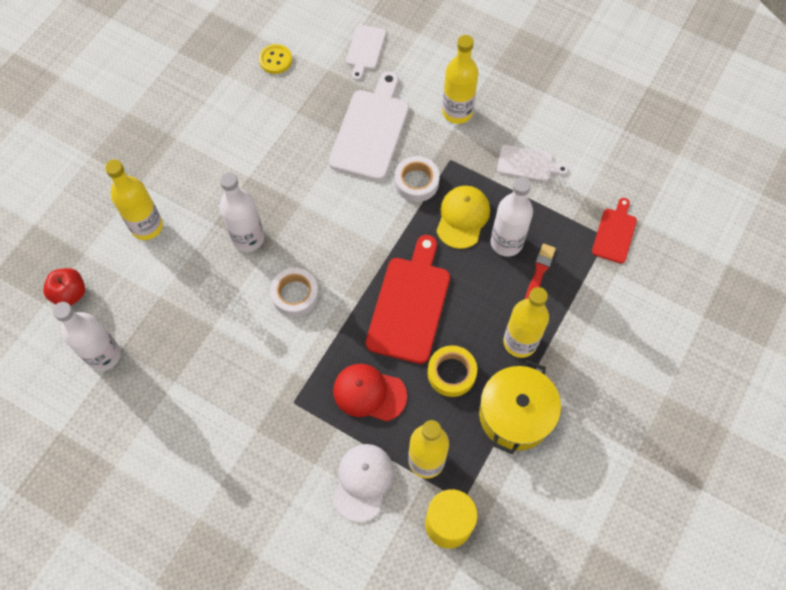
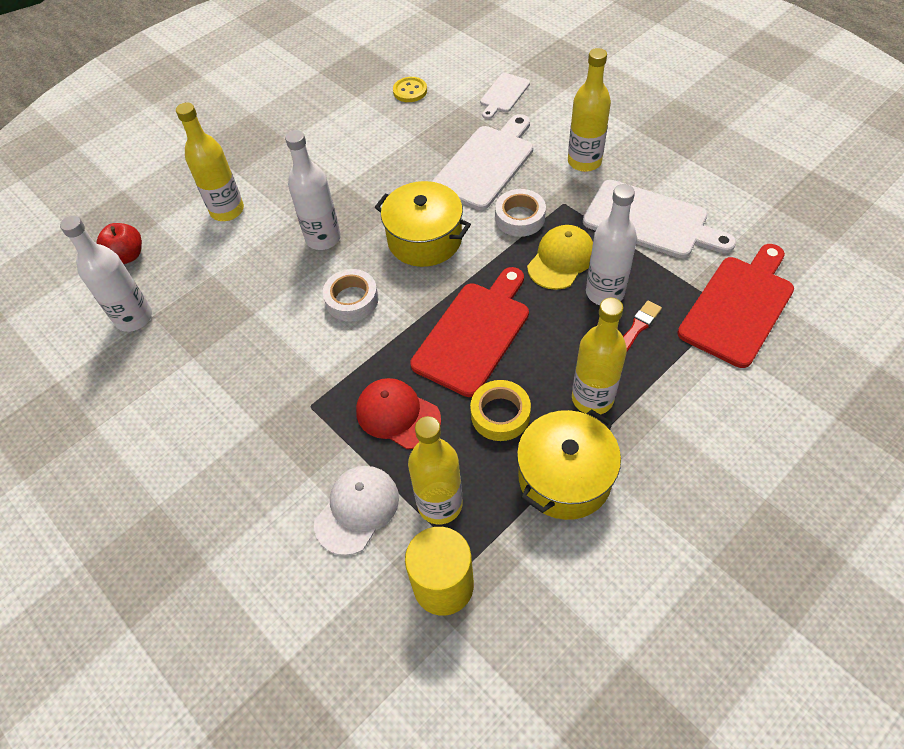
camera: 20 degrees right, 10 degrees down
(340, 221) = (425, 239): none -> yellow pot
(528, 164) = (651, 221): white cutting board -> white cutting board, size x1.83
(614, 233) = (738, 306): red cutting board -> red cutting board, size x1.83

